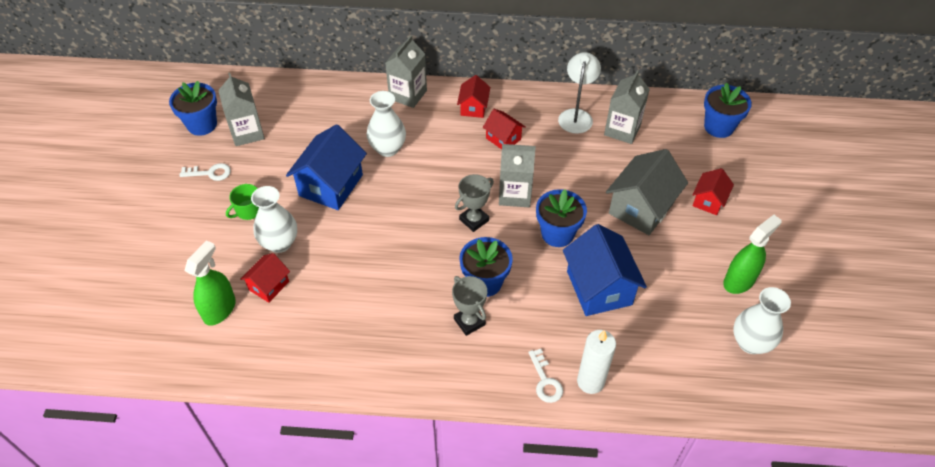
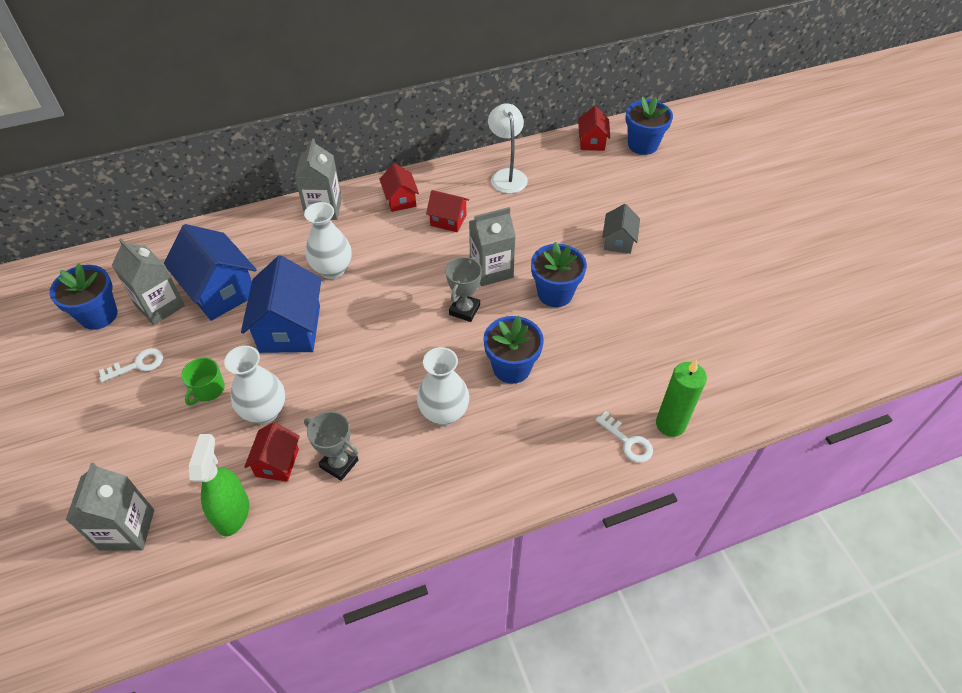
camera: 25 degrees left, 0 degrees up
(469, 322) = (519, 413): grey trophy -> grey trophy (339, 464)
(590, 381) = (670, 424): white candle -> green candle
(599, 288) = (624, 330): blue house -> blue house (220, 291)
(622, 130) = (558, 175): grey carton -> grey carton (127, 529)
(641, 208) = (618, 241): grey house -> grey house, size x0.55
(708, 201) = (674, 214): red house -> red house (592, 142)
(739, 281) = (743, 276): green spray bottle -> none
(750, 343) = (787, 328): white vase -> white vase (444, 413)

